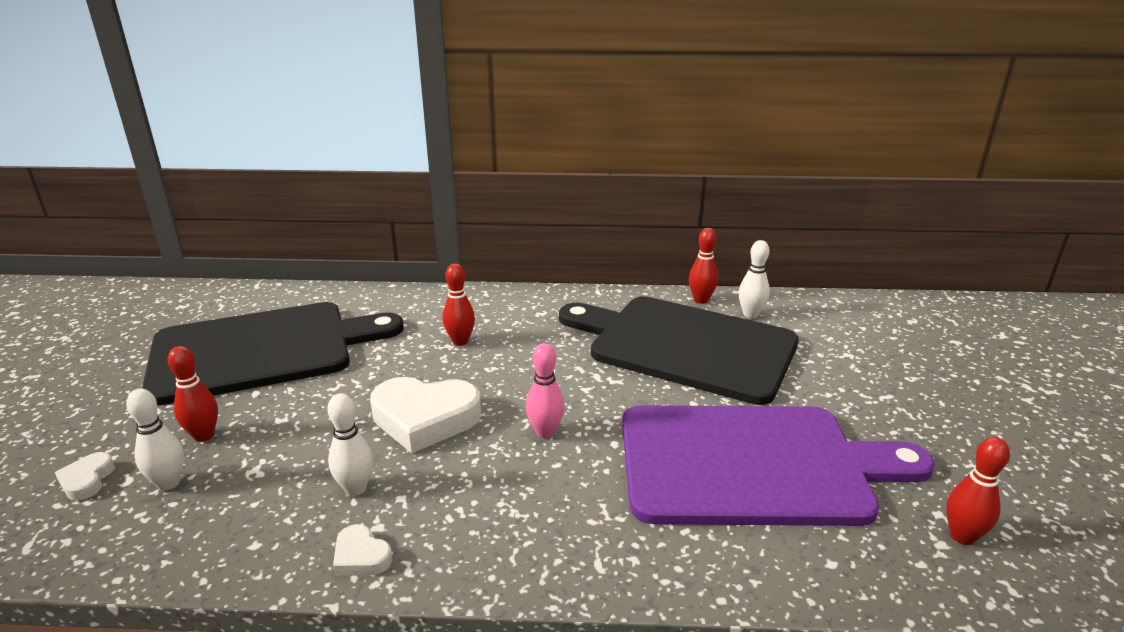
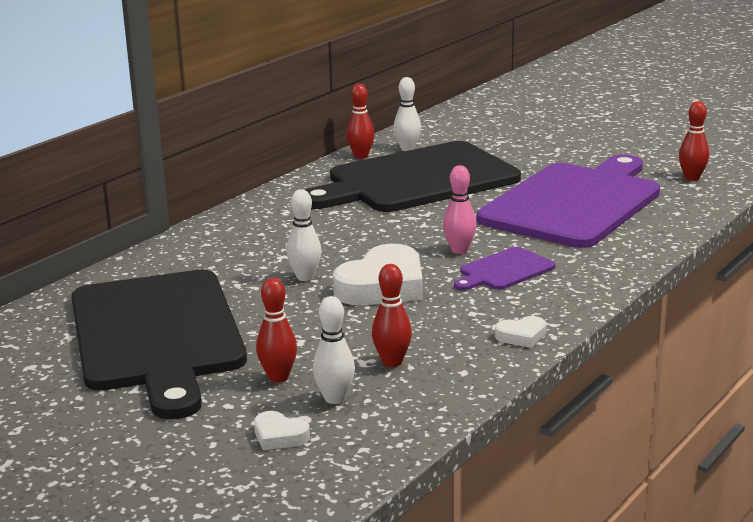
camera: 55 degrees left, 5 degrees down
(261, 351) = (156, 335): black cutting board -> black cutting board turned 150 degrees clockwise
(355, 488) = (441, 326): white bowling pin -> white bowling pin (305, 277)
(460, 341) = (282, 250): red bowling pin -> red bowling pin (392, 362)
(521, 480) = (504, 270): none -> purple cutting board

